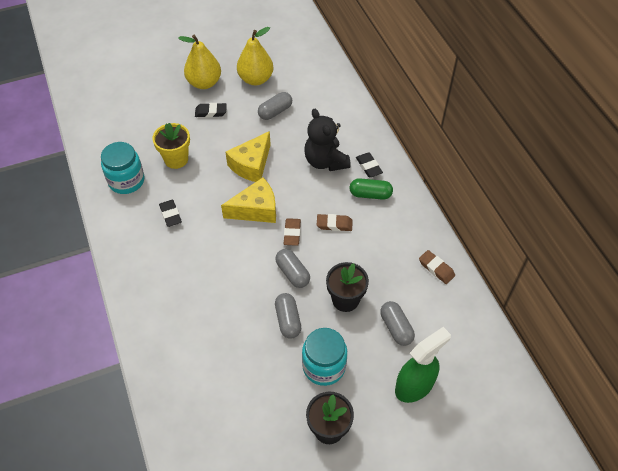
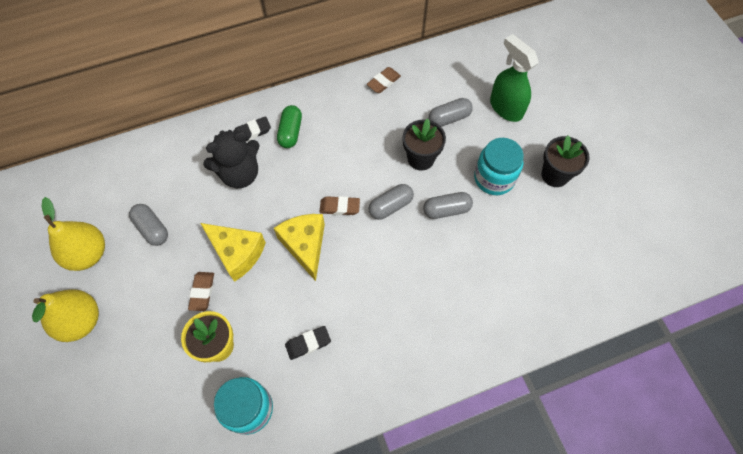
camera: 90 degrees left, 10 degrees up
(211, 112) = (139, 308): black eraser -> none
(334, 224) = (329, 166): brown eraser -> brown eraser (202, 292)

